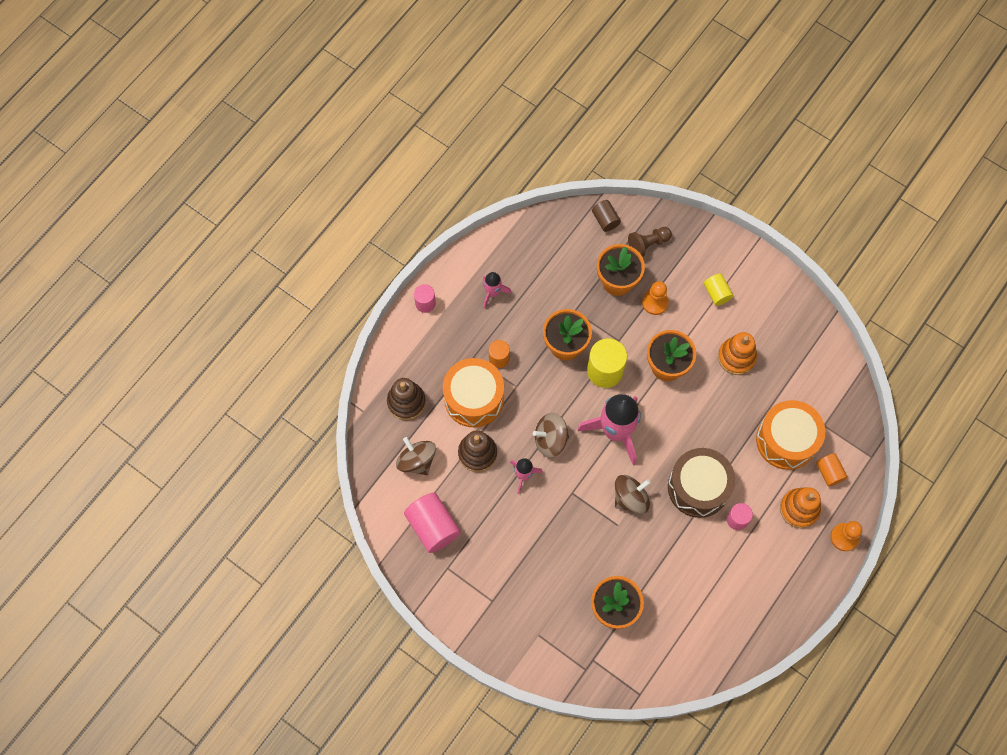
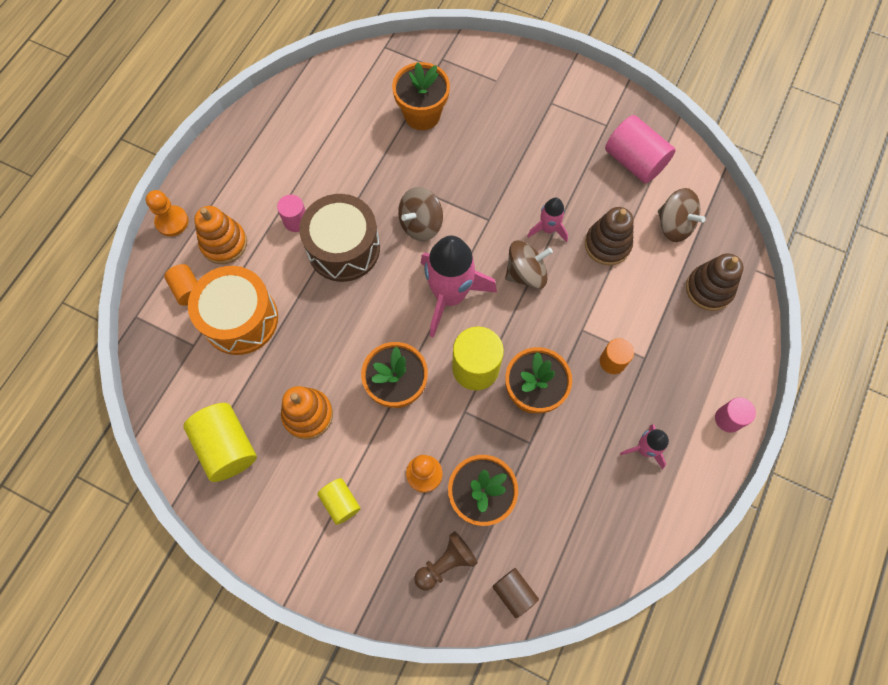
camera: 170 degrees right, 0 degrees up
(474, 398) = (629, 306): orange drum -> none
(797, 344) = (227, 446): none -> yellow cylinder

